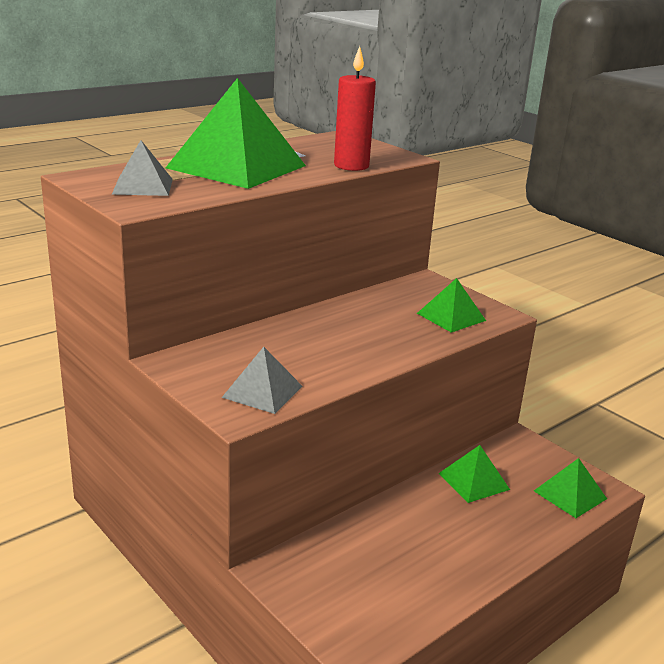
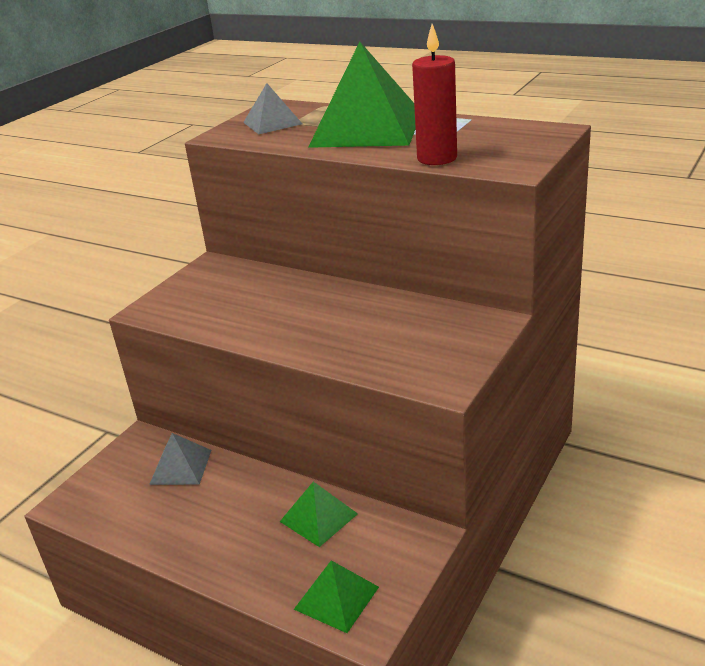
camera: 75 degrees right, 5 degrees up
(262, 391) = (185, 308): grey pyramid -> grey pyramid (180, 467)
(451, 317) = (407, 356): green pyramid -> none

